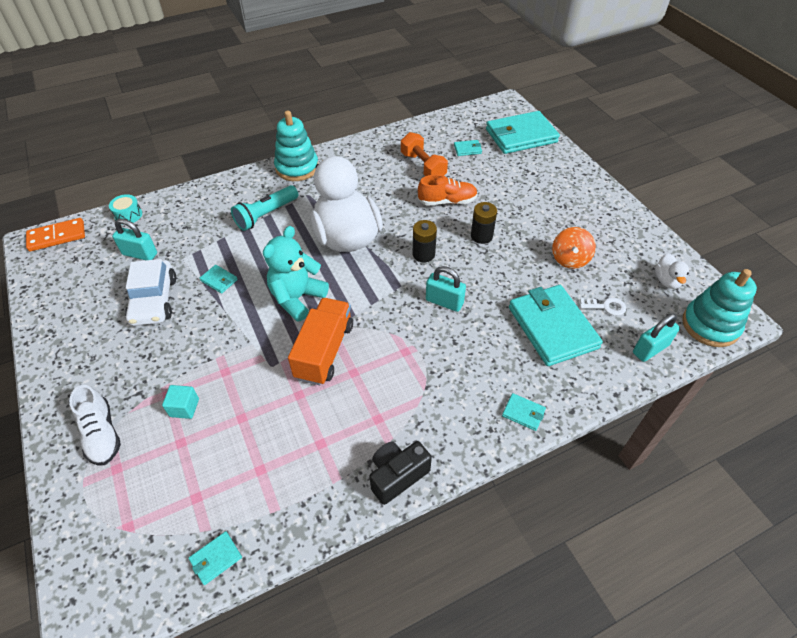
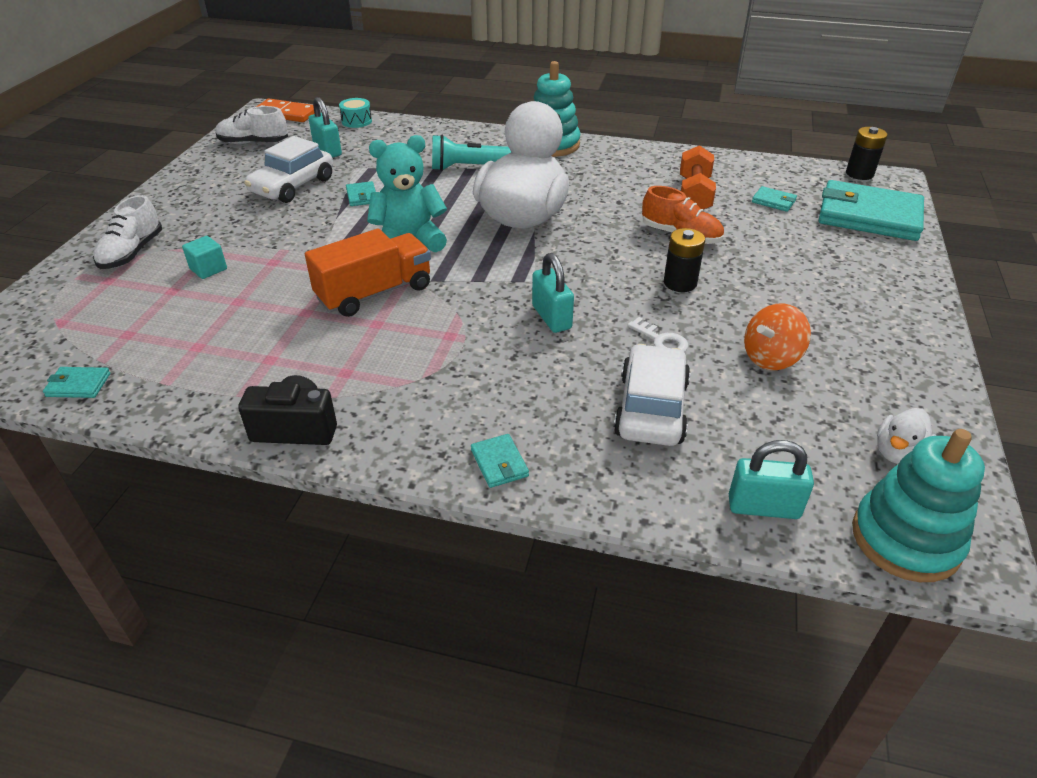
camera: 40 degrees right, 10 degrees down
(66, 279) = (253, 143): none -> white shoe
(423, 254) = (586, 267): black battery -> black battery (859, 174)
(552, 327) = (651, 408): turquoise wallet -> white car
(606, 307) = (757, 429): white key -> white key (661, 340)

